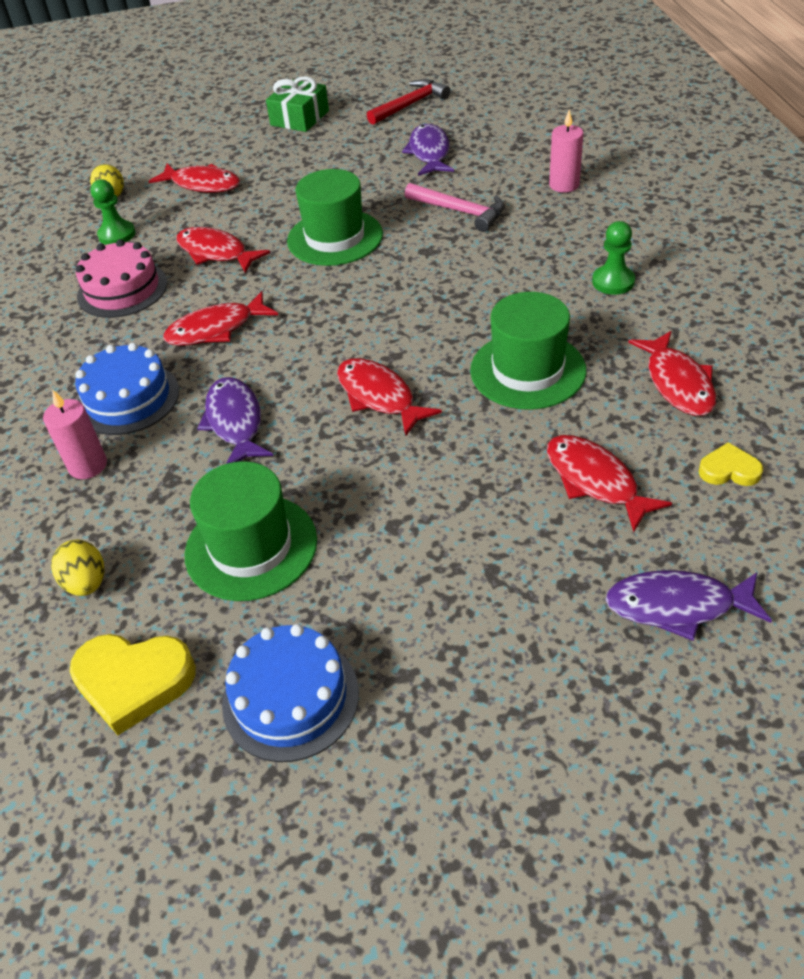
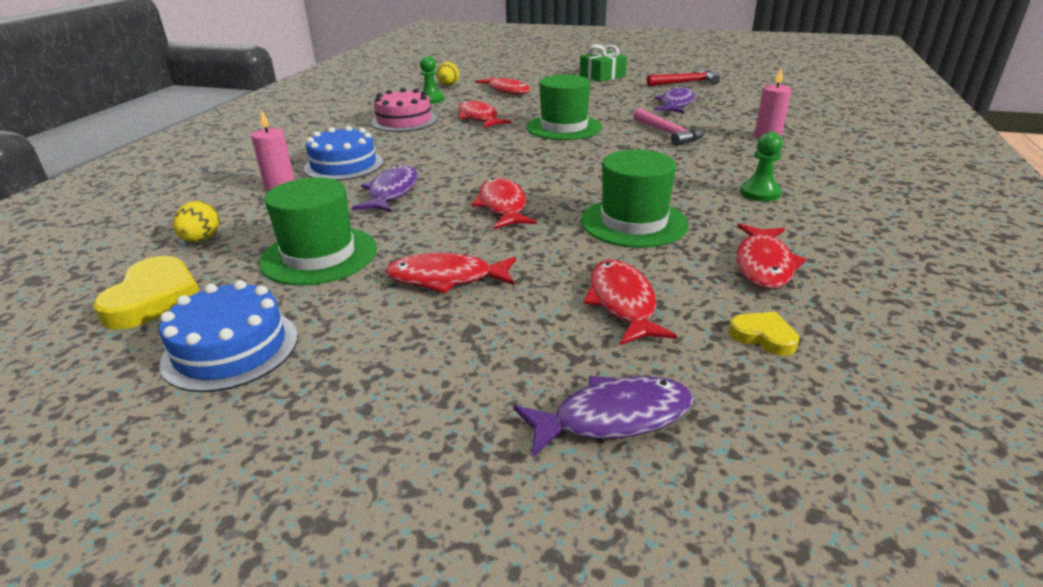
camera: 25 degrees right, 15 degrees down
(133, 682) = (154, 299): yellow heart -> yellow heart turned 120 degrees counterclockwise
(216, 329) = (436, 149): red fish -> red fish (446, 278)
(677, 606) = (613, 417): purple fish -> purple fish turned 135 degrees clockwise

